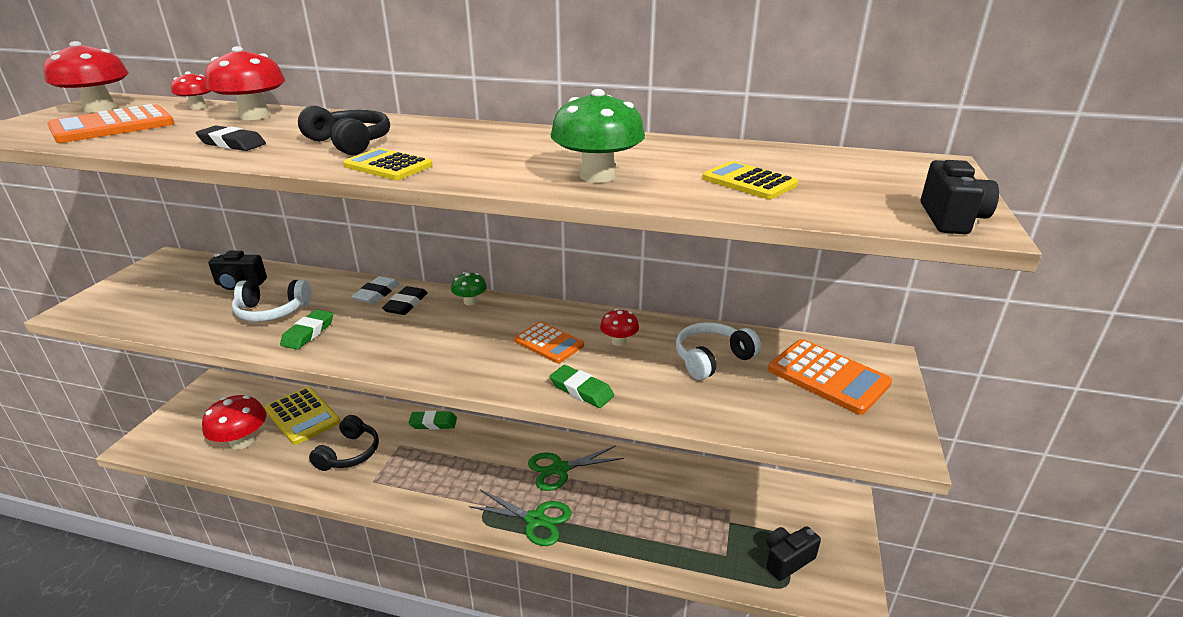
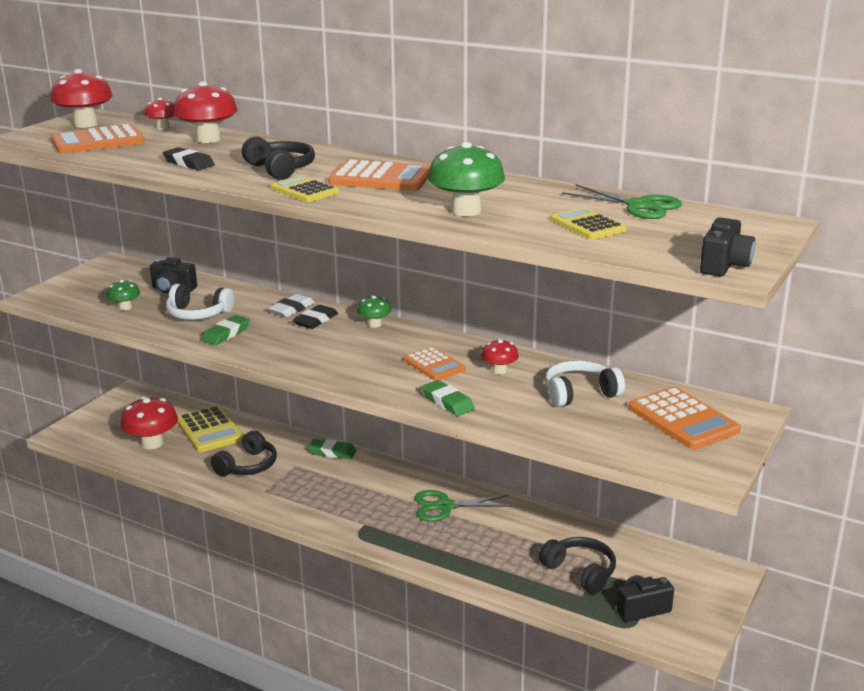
camera: 15 degrees right, 5 degrees down
(184, 313) = (125, 307): none -> green mushroom
(474, 145) = (381, 178): none -> orange calculator
(535, 520) = (407, 542): green scissors -> green scissors (639, 206)
(713, 525) = (580, 572): none -> black headphones

